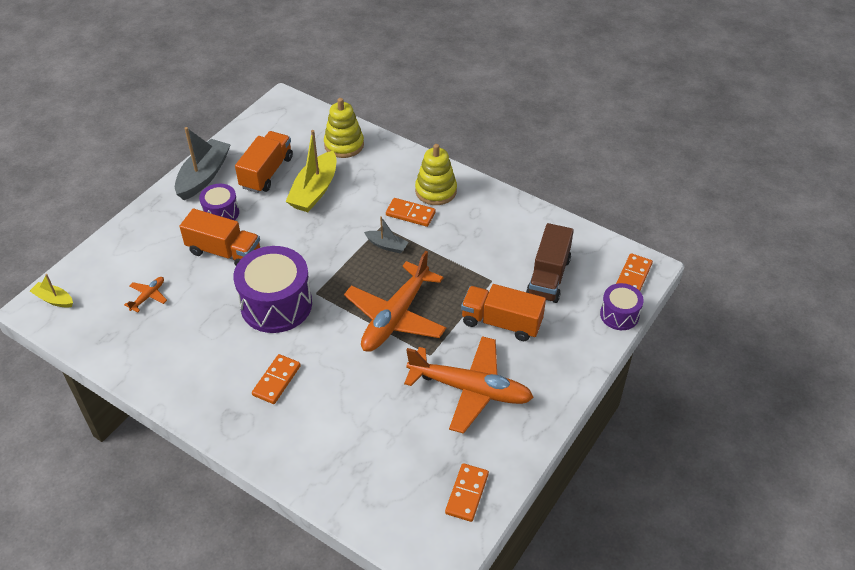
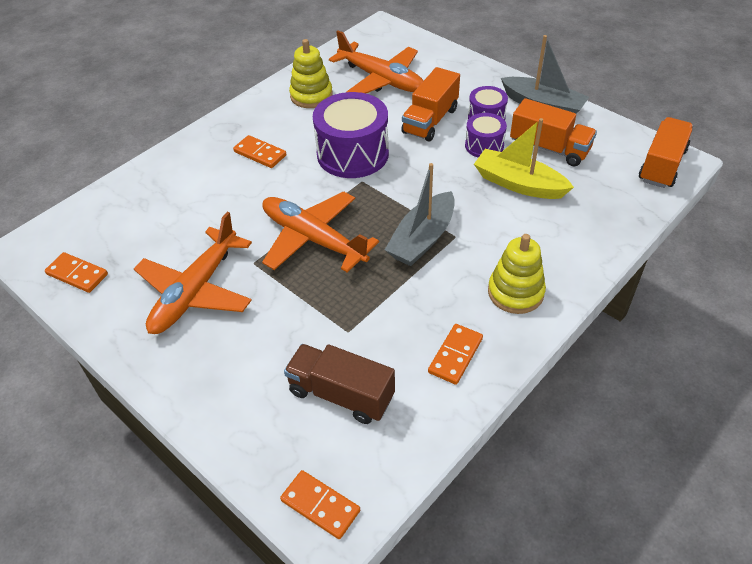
camera: 100 degrees right, 0 degrees up
(54, 299) = (388, 34): yellow boat -> none
(148, 296) = (381, 79): orange plane -> orange plane, size x2.41
(344, 145) = (603, 211): yellow stacking toy -> yellow stacking toy (311, 96)
(387, 245) = (422, 239): grey boat -> grey boat, size x1.90
(410, 214) = (474, 264): orange domino -> orange domino (455, 355)
(501, 322) = (279, 331): orange truck -> orange truck (662, 165)
(619, 315) = (254, 468): purple drum -> purple drum (484, 146)

